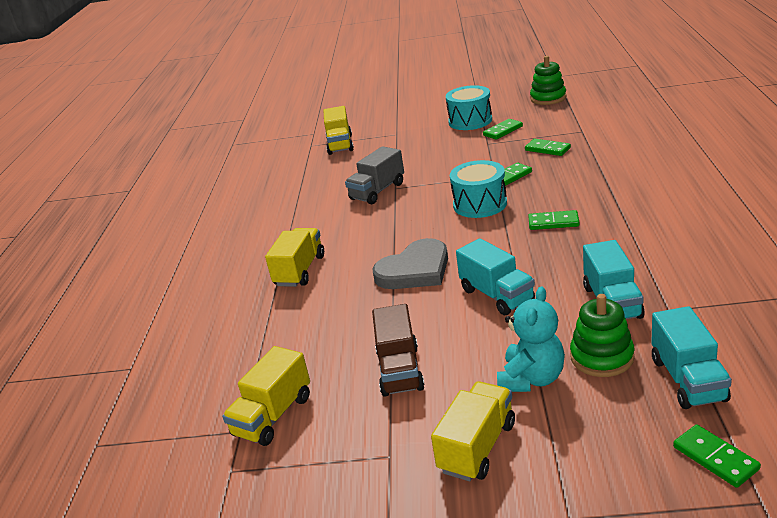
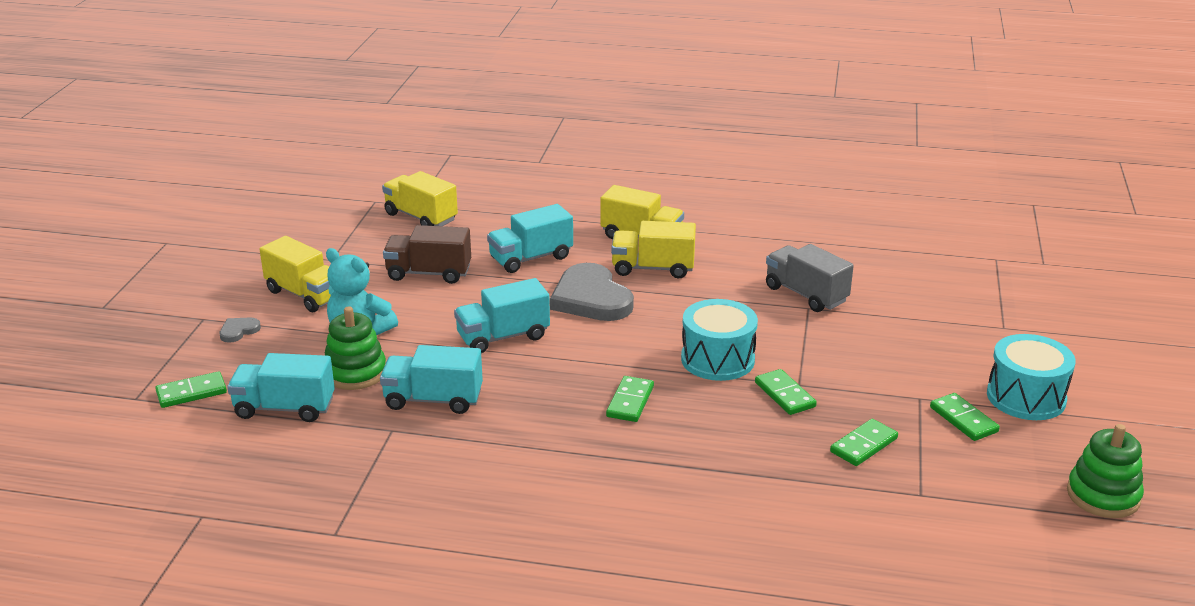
camera: 95 degrees right, 0 degrees up
(340, 144) = (985, 280): yellow truck -> yellow truck (653, 268)
(352, 317) = (531, 258): none -> turquoise truck
(579, 472) = (238, 331): none -> grey heart

